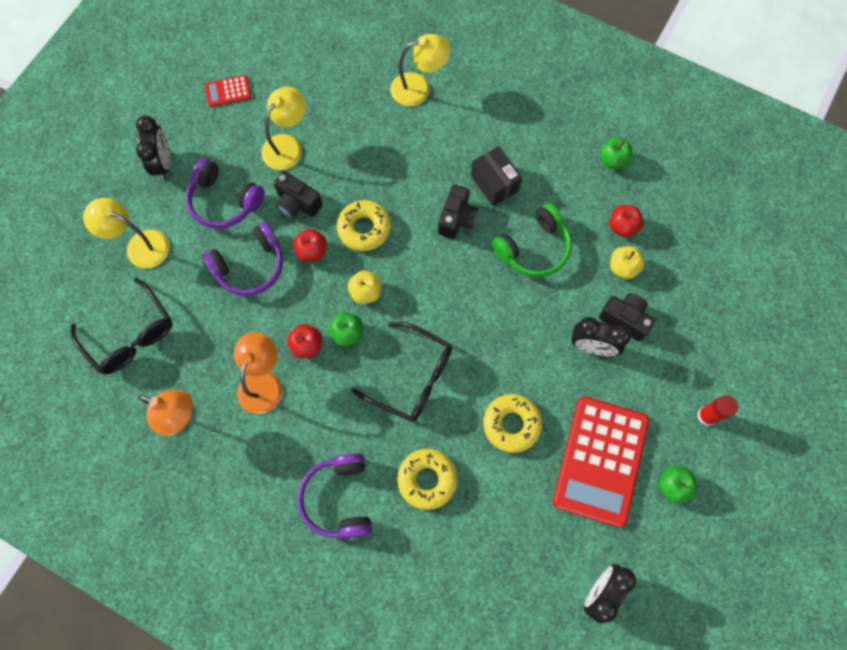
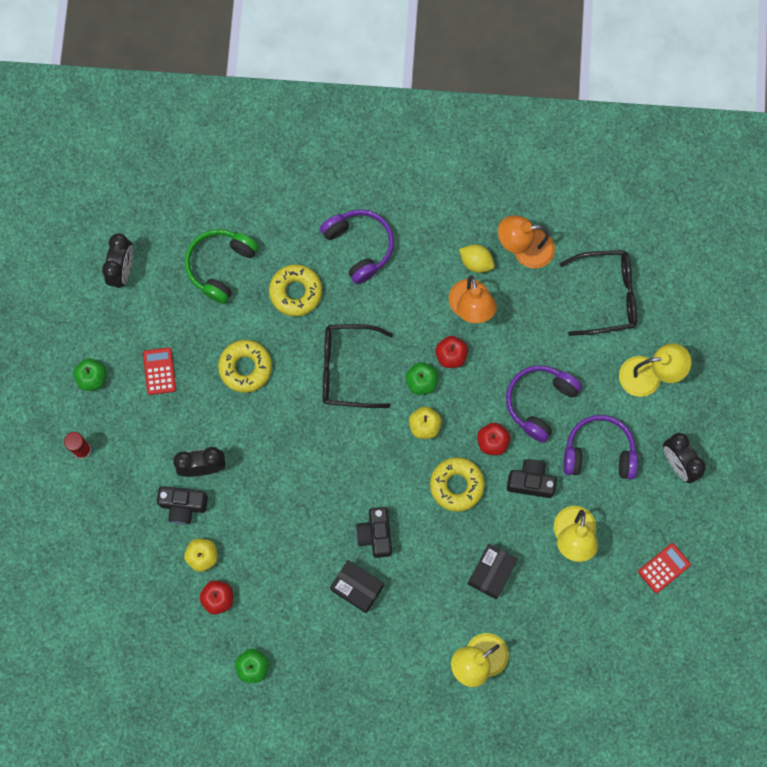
camera: 155 degrees right, 5 degrees up
(130, 335) = (606, 295): black glasses -> black glasses turned 150 degrees clockwise
(232, 426) = (476, 262): none -> yellow lemon
(373, 147) = (491, 573): none -> black box
(533, 248) = (292, 537): green headphones -> green headphones (220, 266)
(600, 460) = (159, 371): red calculator -> red calculator, size x0.43

